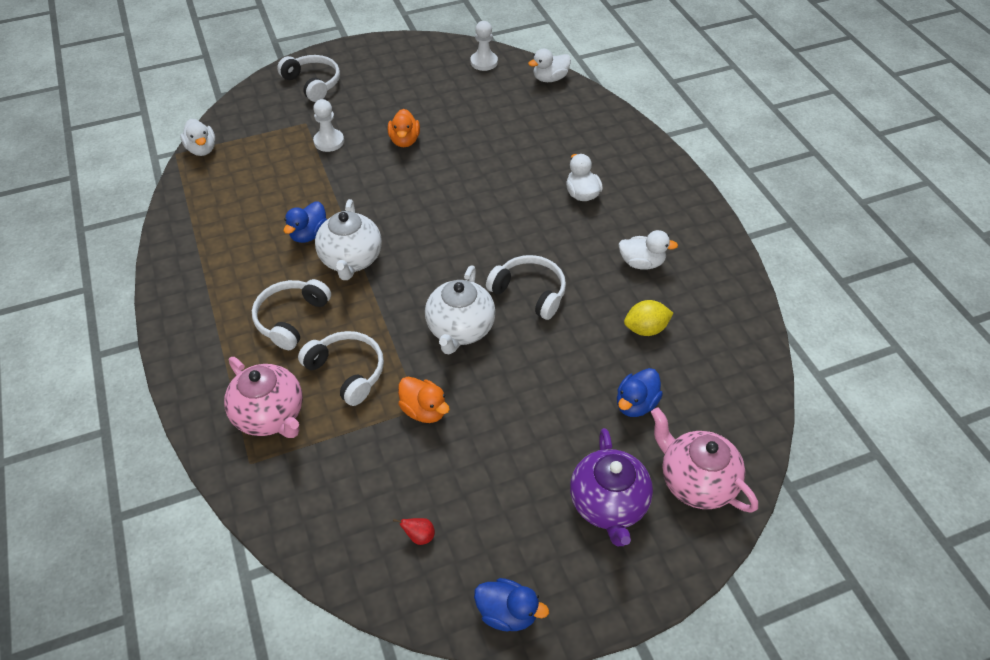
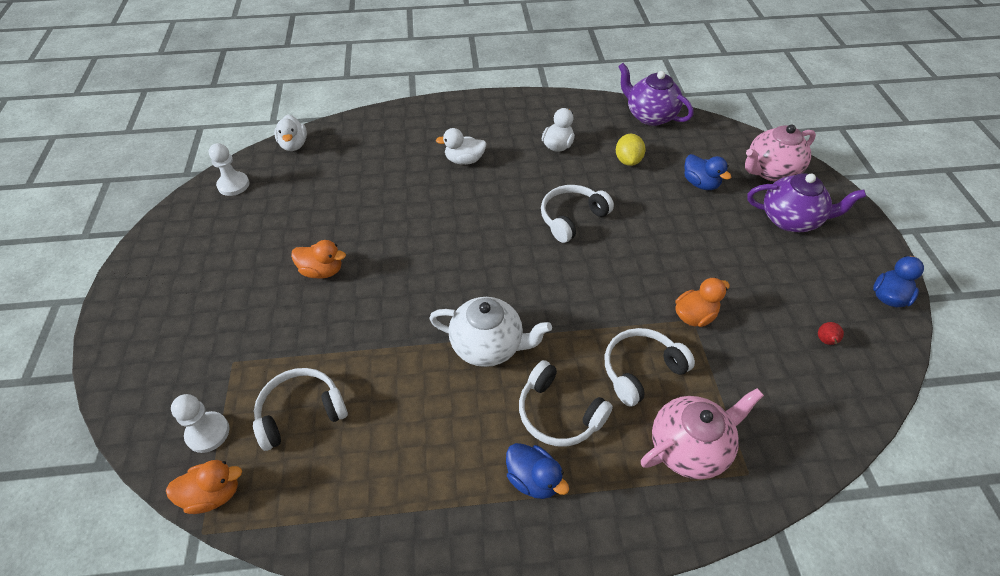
camera: 75 degrees left, 0 degrees up
(202, 149) = (213, 494): white duck -> orange duck
(309, 234) = (434, 381): blue duck -> blue duck (533, 479)
(313, 83) = (159, 344): white headphones -> white headphones (301, 412)
(329, 141) = (283, 341): white pawn -> white pawn (208, 433)
(460, 329) = (604, 273): white teapot -> none
(745, 341) = (650, 116): none -> purple teapot

